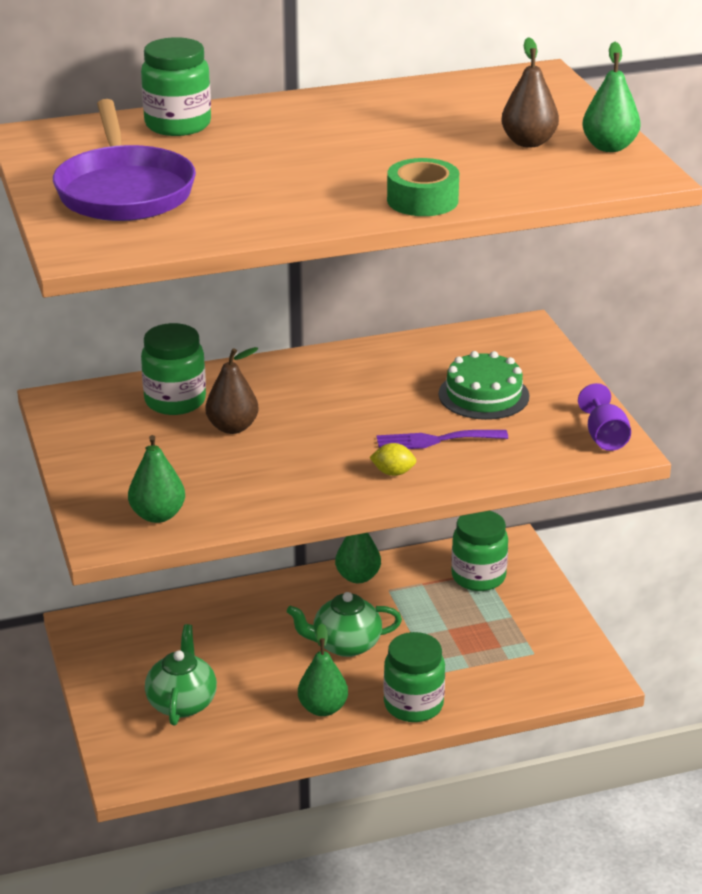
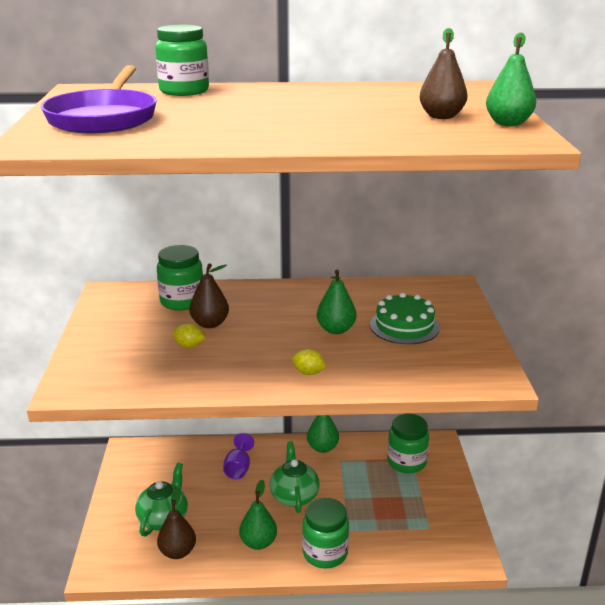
camera: 15 degrees right, 5 degrees down
(158, 515) = (116, 378): green pear -> green pear (336, 330)
(222, 738) = (177, 552): none -> brown pear
(224, 461) = (189, 346): none -> yellow lemon
(345, 645) = (294, 496): green teapot -> green teapot turned 75 degrees clockwise
(422, 200) = (327, 140): green tape -> none
(435, 440) = (352, 353): purple fork -> none
(604, 437) = (488, 369): purple goblet -> purple goblet (238, 468)

